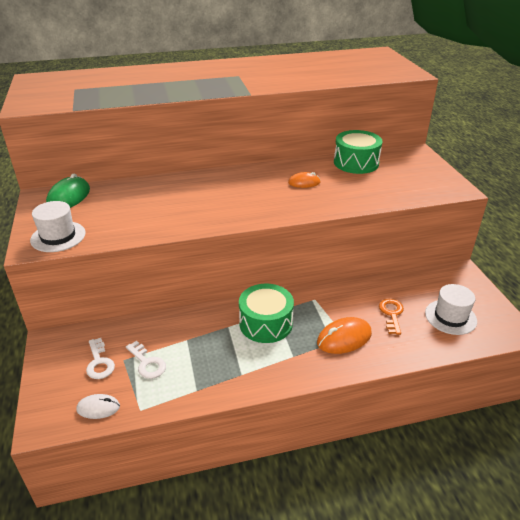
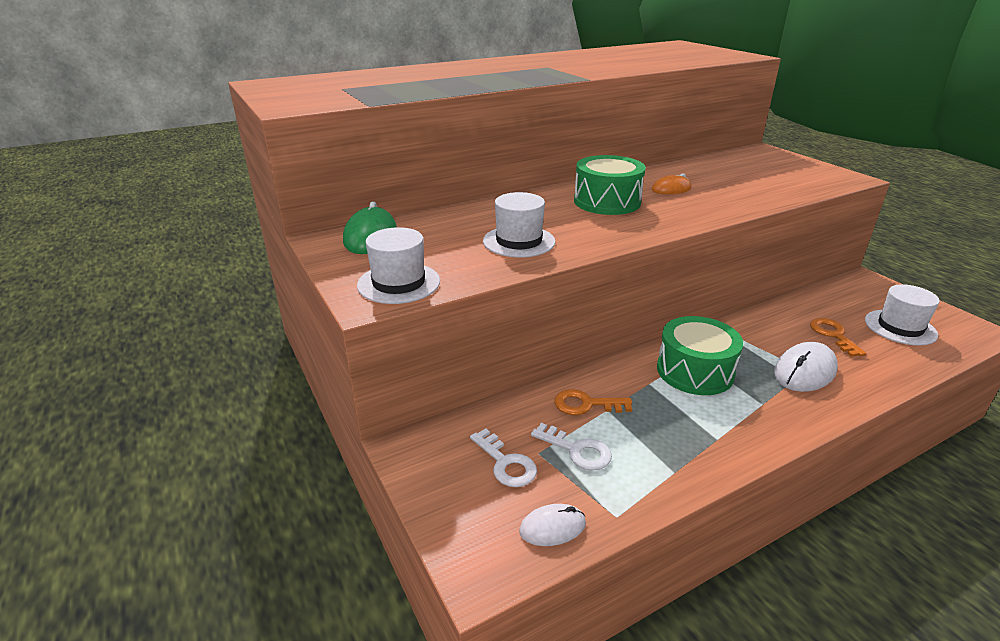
camera: 15 degrees left, 5 degrees down
(157, 215) = (519, 241): none -> white hat
(175, 333) = (586, 404): none -> orange key
(344, 338) = (804, 371): orange mouse -> white mouse
(356, 163) = (709, 165): green drum -> green drum (607, 202)

